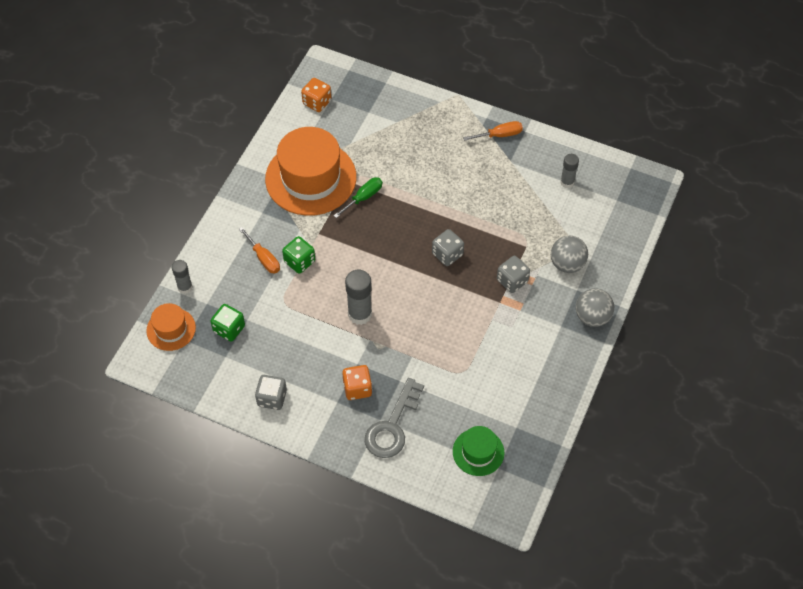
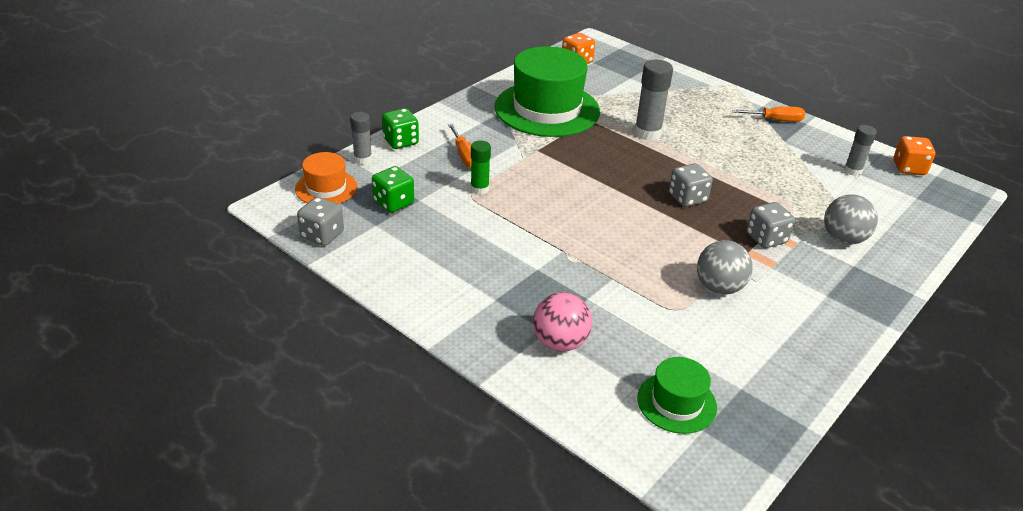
camera: 15 degrees right, 20 degrees down
(272, 398) = (412, 276): grey dice -> grey dice (322, 235)
(288, 293) = (479, 189): none -> green glue stick
(299, 261) = (505, 167): green dice -> green dice (401, 141)
(311, 178) = (547, 109): orange hat -> green hat
(357, 388) = (528, 292): orange dice -> orange dice (909, 168)
(360, 314) = (559, 225): grey glue stick -> grey glue stick (647, 133)
(363, 197) = (601, 134): green screwdriver -> none
(392, 426) = (560, 342): grey key -> pink ball
(592, 317) = (873, 296): grey ball -> grey ball (719, 287)

